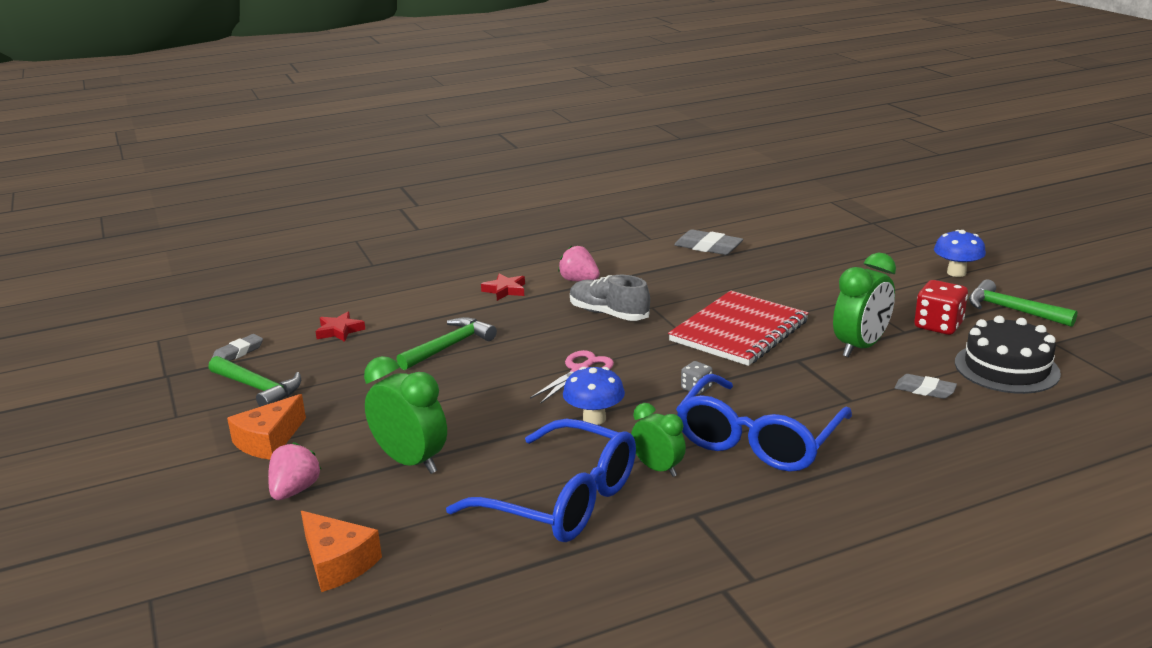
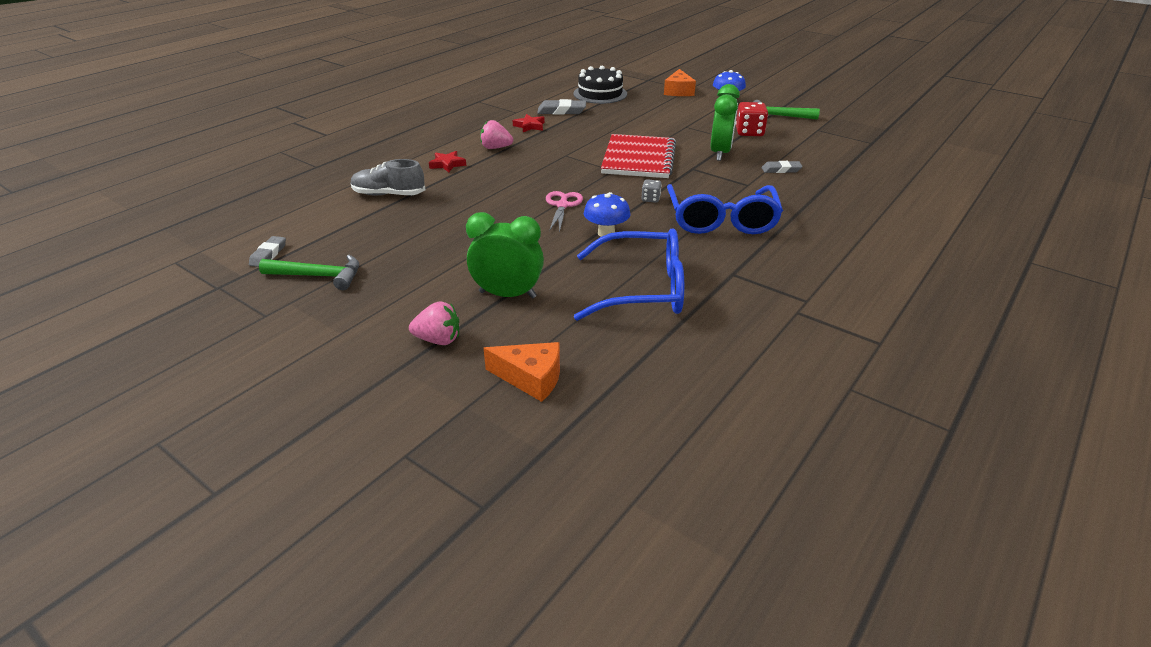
camera: 30 degrees left, 10 degrees up
(268, 440) = (374, 311): orange cheese -> orange cheese (678, 91)
(295, 490) = (438, 340): pink strawberry -> pink strawberry turned 105 degrees clockwise
(339, 331) = (343, 219): red star -> red star (529, 126)
(449, 346) = (447, 211): green hammer -> none
(608, 314) = (541, 165): grey shoe -> grey shoe (389, 194)
(658, 468) = (681, 253): green clock -> none
(1006, 368) = (809, 148): black cake -> black cake (600, 94)

